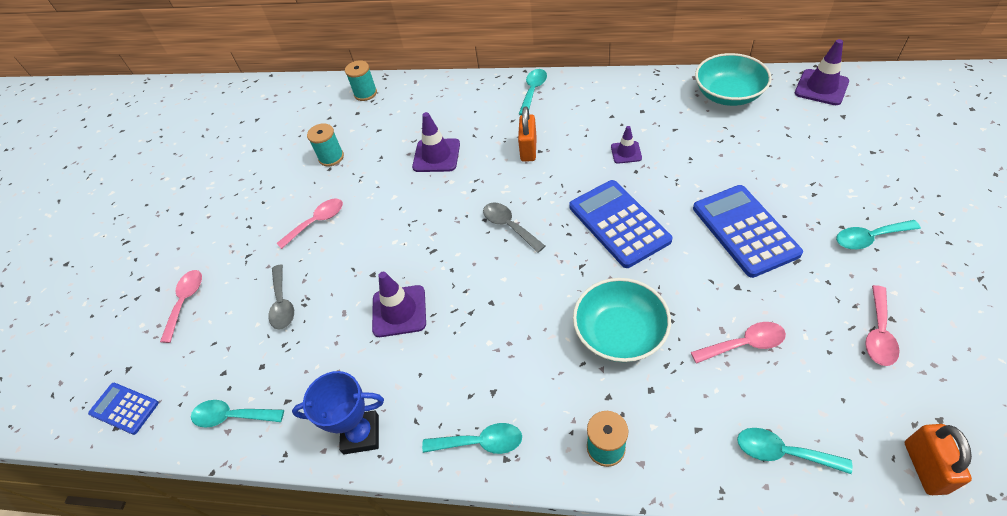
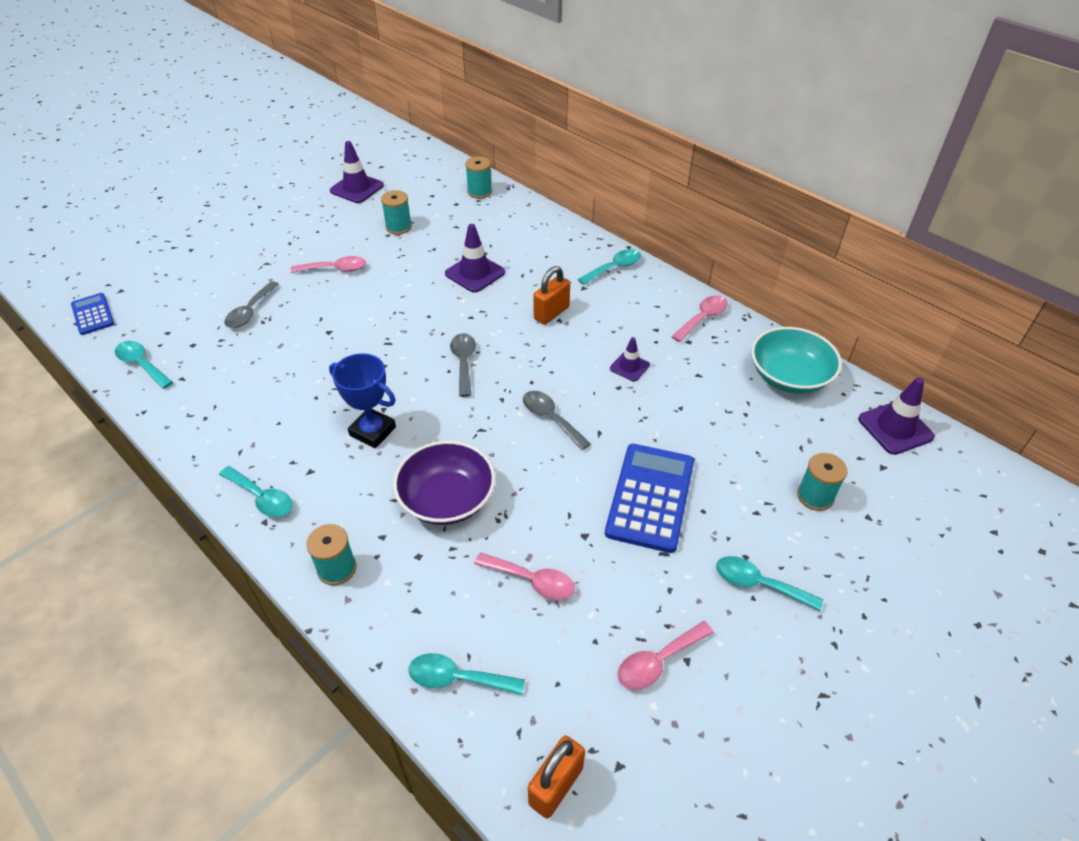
camera: 30 degrees right, 5 degrees down
(186, 301) = (197, 269): pink spoon -> pink spoon (703, 318)
(361, 434) = (198, 434): blue trophy -> blue trophy (372, 431)
(399, 311) = (315, 370): purple traffic cone -> purple traffic cone (357, 188)
(618, 223) = (550, 418): blue calculator -> grey spoon
(619, 333) = (447, 499): turquoise bowl -> purple bowl
(782, 452) = (457, 678): turquoise spoon -> turquoise spoon turned 45 degrees counterclockwise
(832, 160) = (815, 496): none -> turquoise spool

